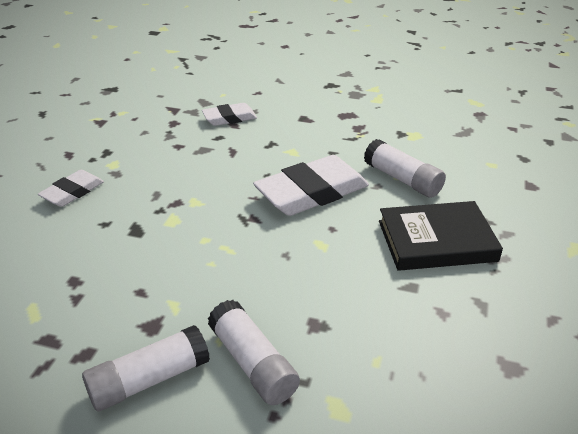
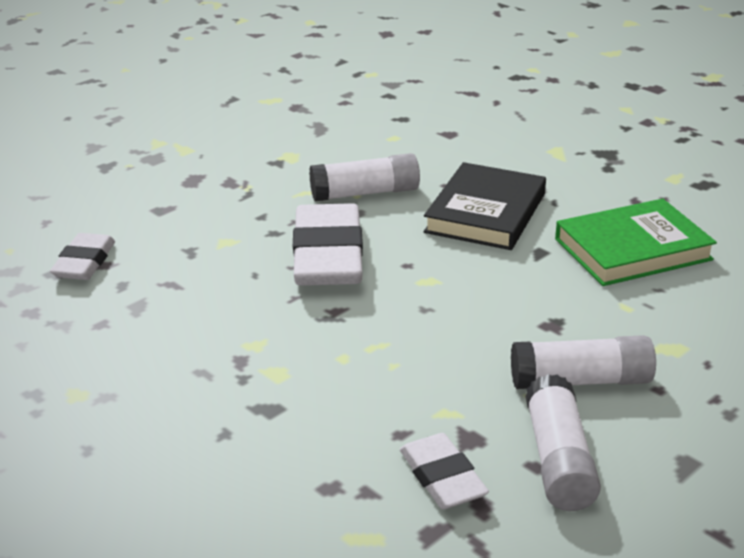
camera: 60 degrees left, 5 degrees down
(72, 192) = (110, 449): white eraser -> white eraser (442, 477)
(468, 339) = (632, 249): none -> green book

